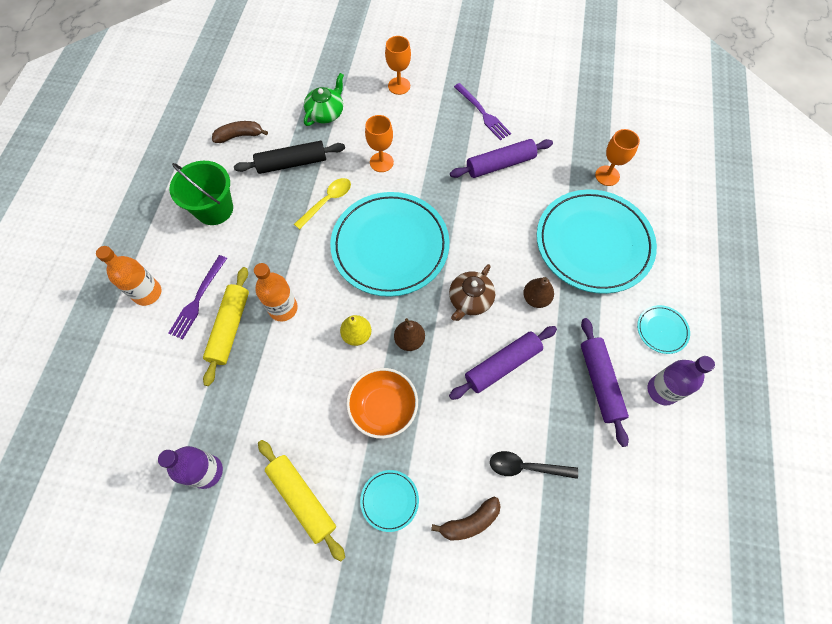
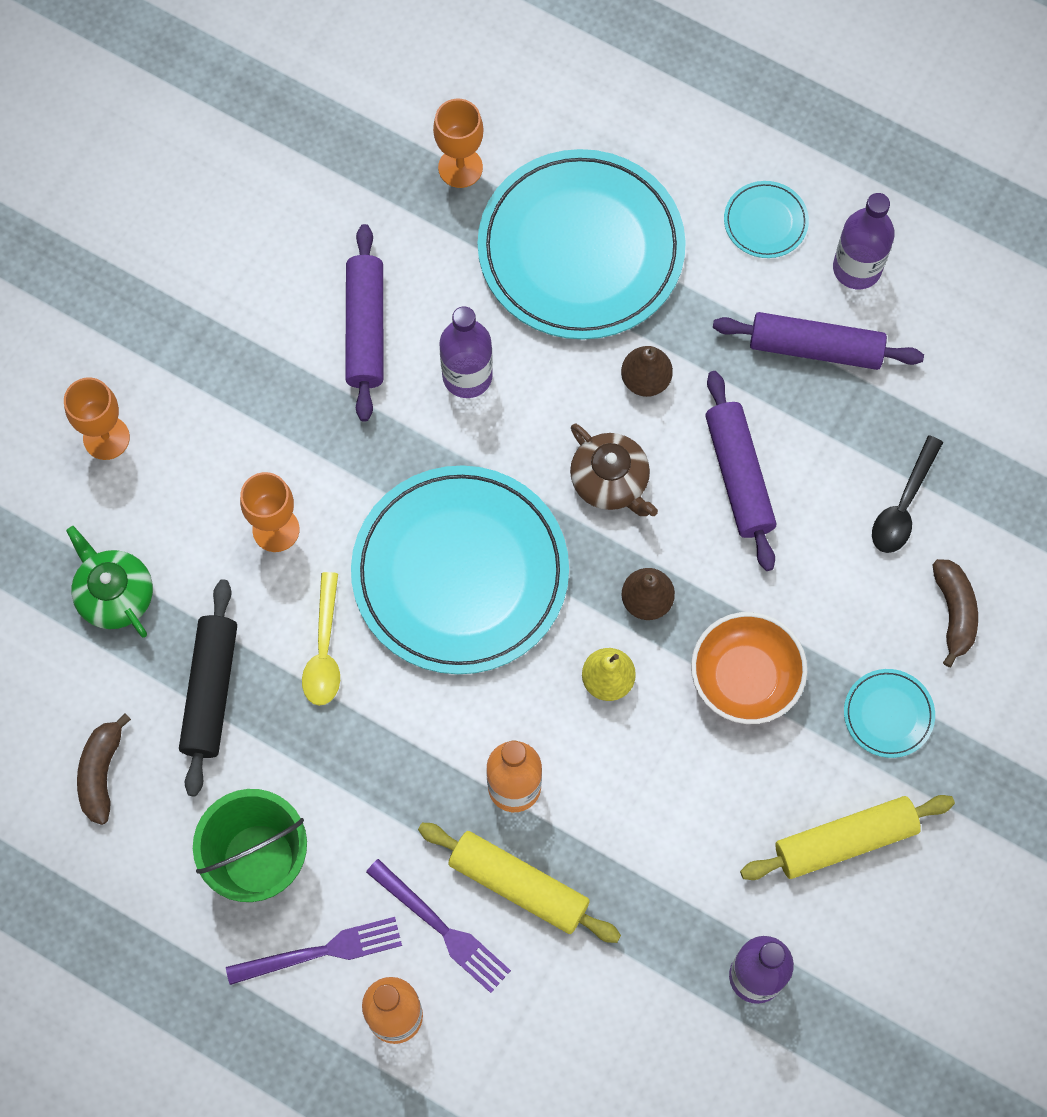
camera: 70 degrees left, 5 degrees up
(327, 201) = (324, 651): yellow spoon -> yellow spoon turned 150 degrees counterclockwise
(482, 113) = (238, 313): purple fork -> purple fork (320, 952)
(497, 215) = (467, 376): none -> purple bottle

